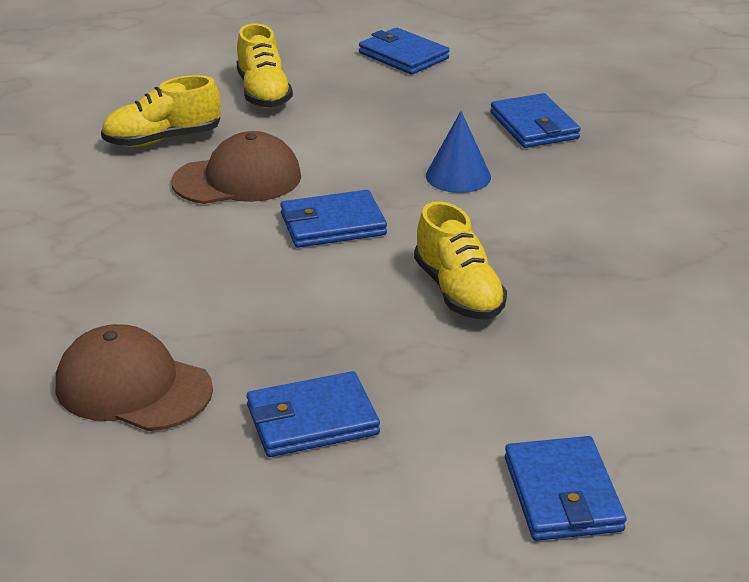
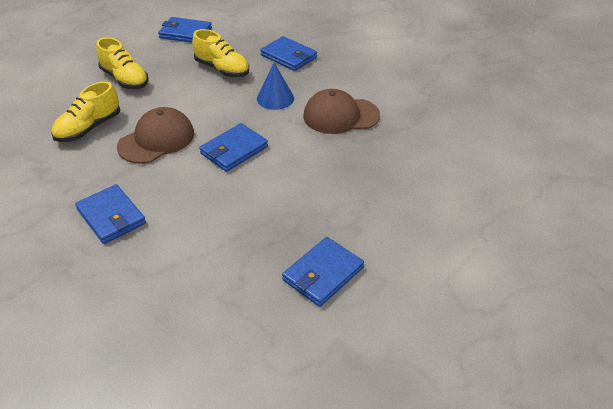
camera: 30 degrees left, 10 degrees up
(133, 387) = (209, 296): brown cap -> brown cap (340, 116)
(458, 292) = (332, 167): yellow shoe -> yellow shoe (222, 69)
(562, 494) = (473, 262): blue wallet -> blue wallet (111, 216)

